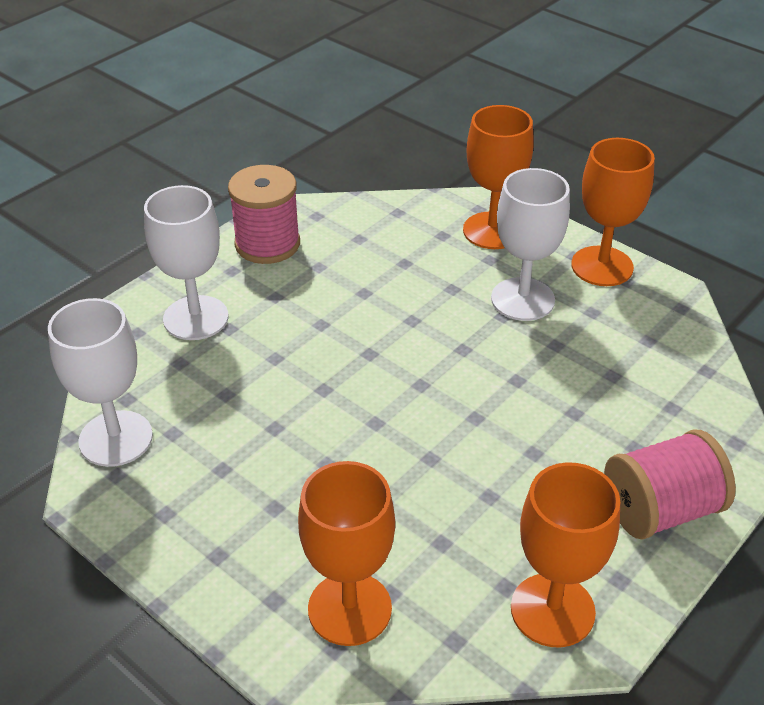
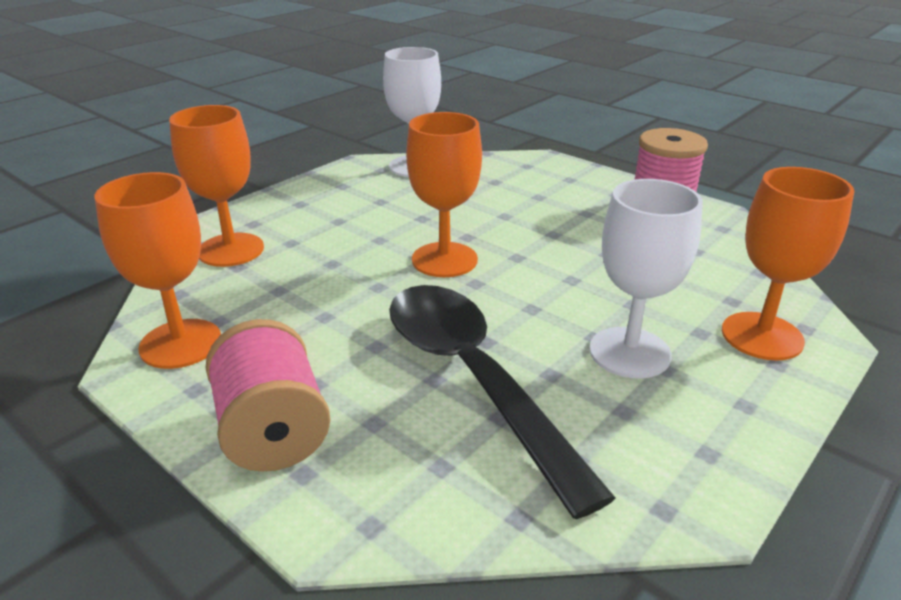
camera: 90 degrees right, 10 degrees down
(196, 318) = (548, 183): white goblet -> none
(571, 388) = (473, 379): none -> black spoon
(602, 266) = (731, 429): orange goblet -> orange goblet (444, 260)

